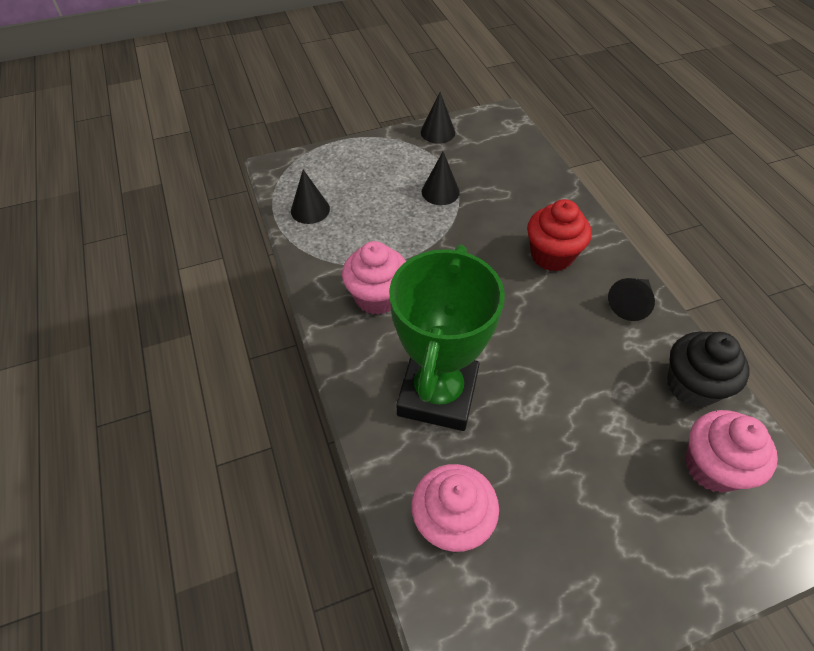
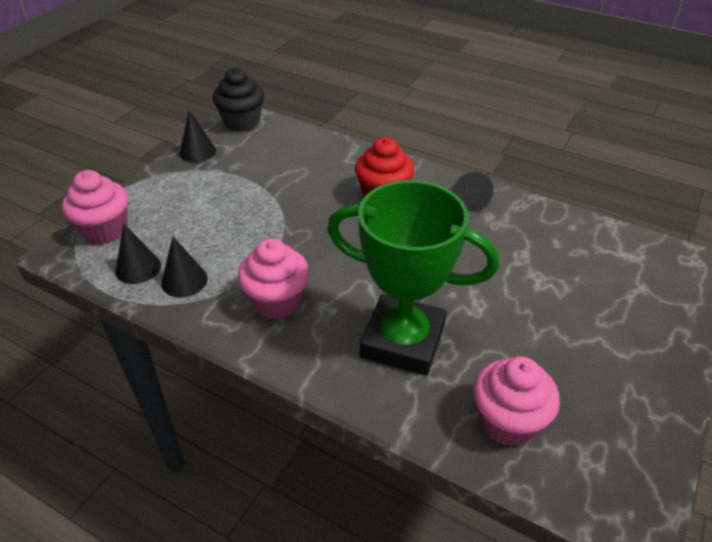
camera: 40 degrees left, 10 degrees down
(438, 394) = (403, 341): green trophy -> green trophy turned 45 degrees counterclockwise
(440, 192) = (247, 194): black cone -> black cone (184, 280)
(691, 386) = (556, 228): black cupcake -> black cupcake (242, 122)
(712, 467) = (617, 268): pink cupcake -> pink cupcake (105, 230)

